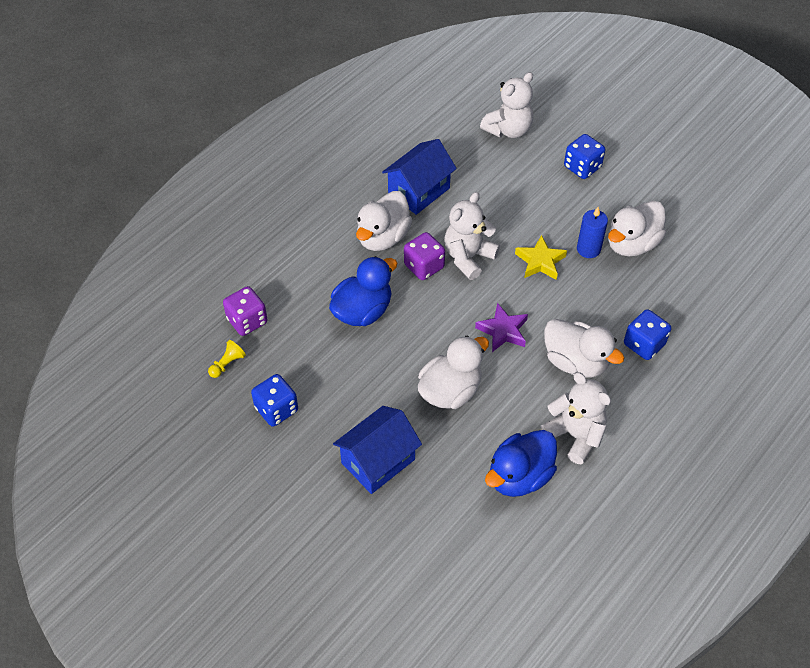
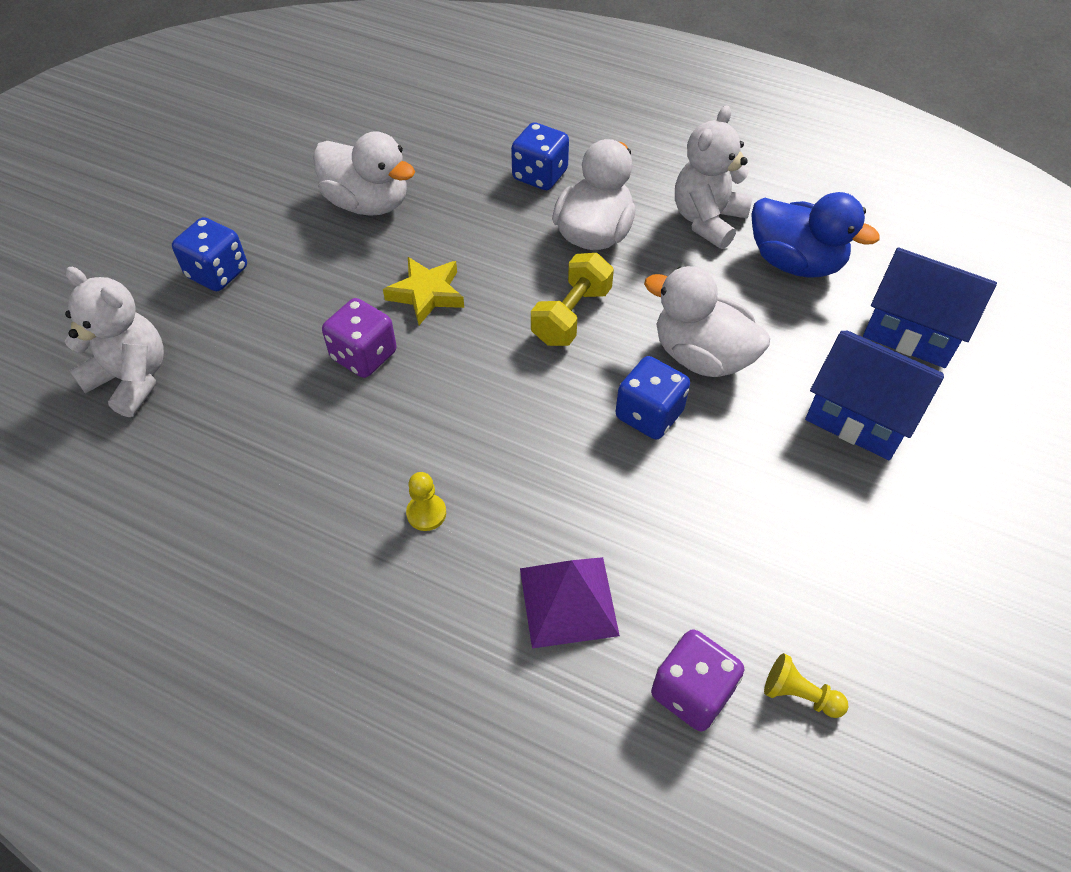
camera: 105 degrees left, 0 degrees up
(276, 409) = (847, 579): blue dice -> blue dice (649, 414)
(312, 284) = (568, 601): none -> purple pyramid
(362, 311) = (600, 504): blue duck -> none
(383, 237) = (426, 513): white duck -> yellow pawn
(419, 191) = (302, 482): blue house -> blue house (912, 330)
(424, 266) = (477, 437): purple dice -> purple dice (364, 355)
(468, 257) = (441, 382): white teddy bear -> none
(503, 331) = (571, 315): purple star -> yellow dumbbell
(588, 249) = (388, 245): blue candle -> none

